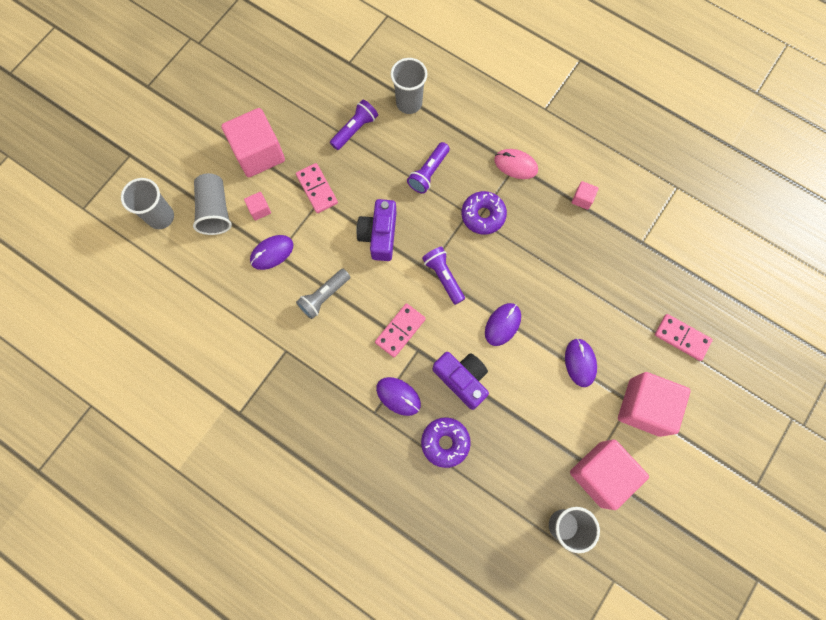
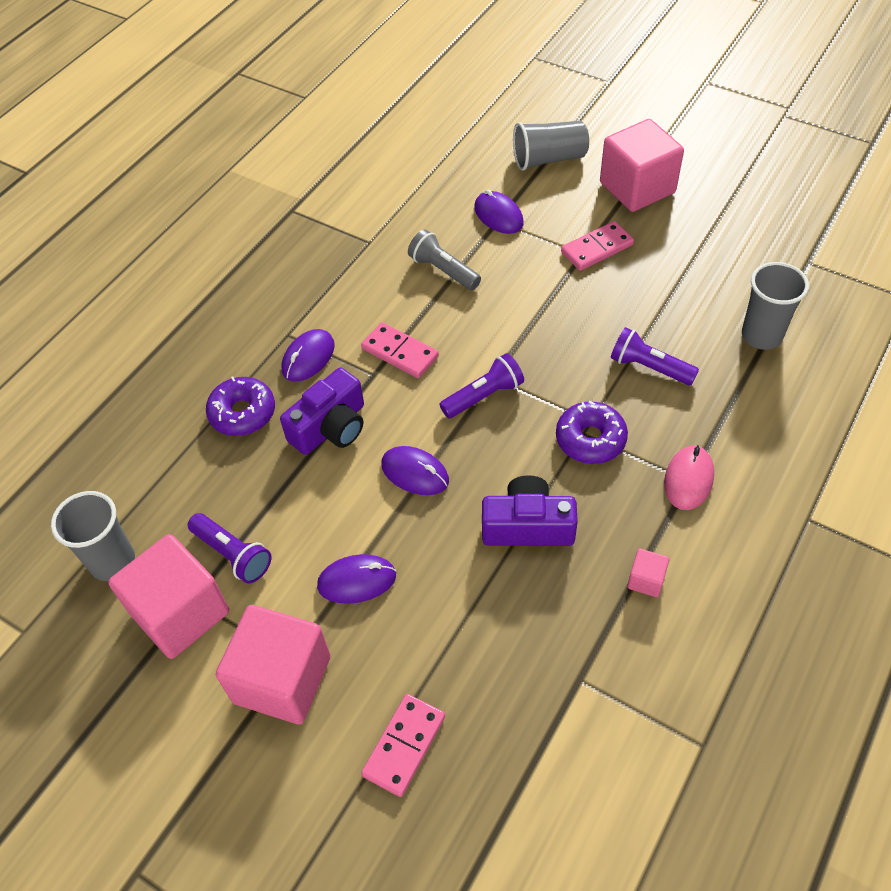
camera: 90 degrees right, 20 degrees down
(161, 217) = (532, 116): grey cup -> none
(259, 209) = (557, 198): pink cube -> none
(355, 129) = (699, 279): purple flashlight -> purple flashlight (233, 554)
(379, 235) = (539, 319): purple camera -> purple camera (528, 526)

